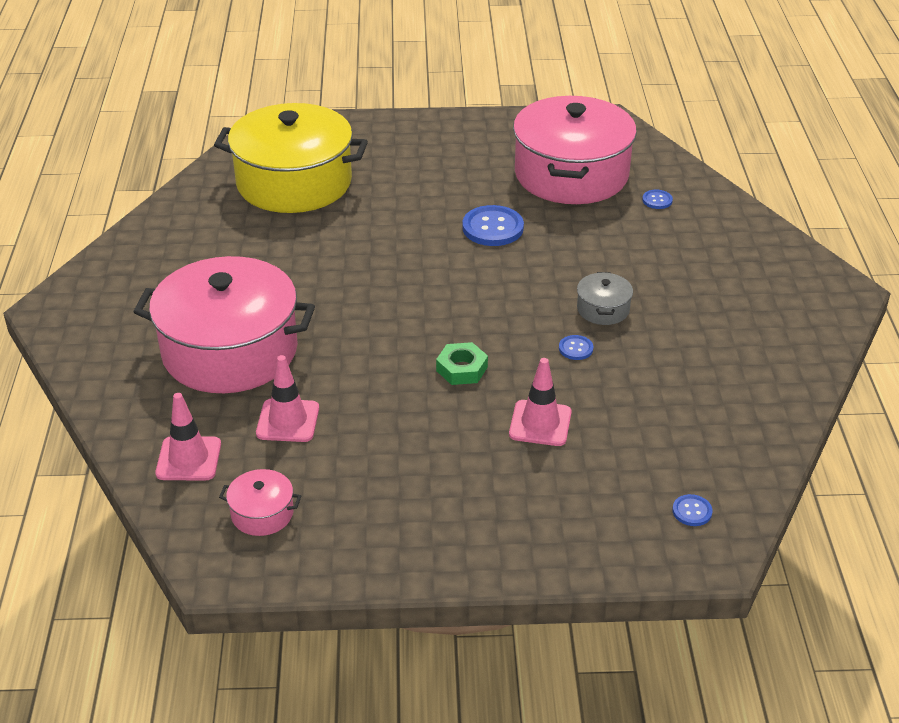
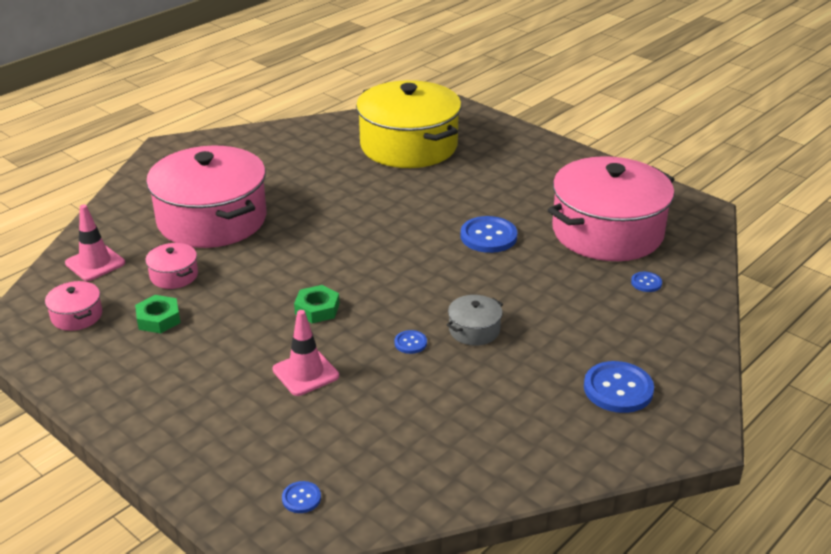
camera: 45 degrees right, 5 degrees down
(288, 421) = (174, 275): pink traffic cone -> pink pot
(343, 465) = (158, 319): none -> green nut
(757, 290) = (618, 389): none -> blue button

